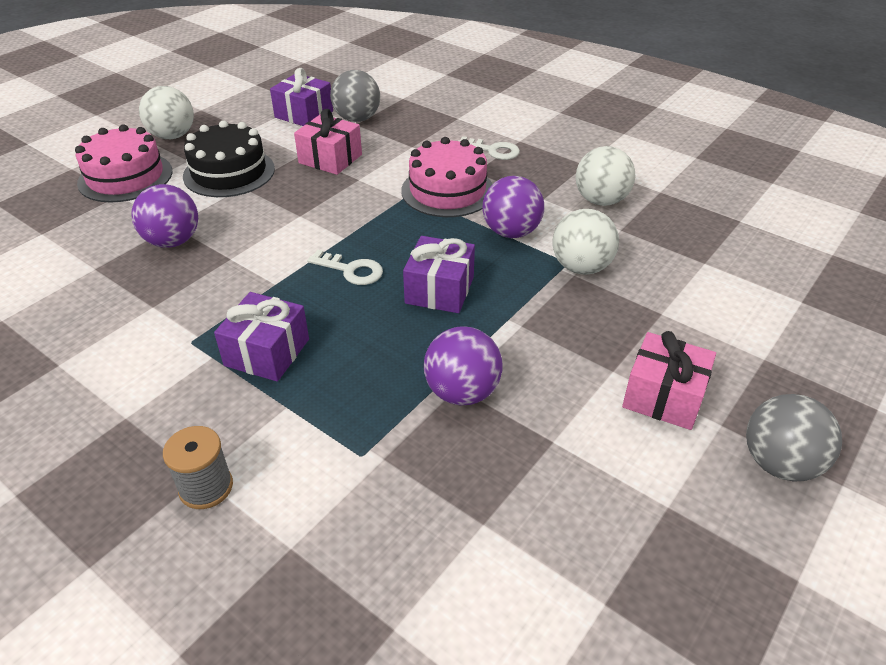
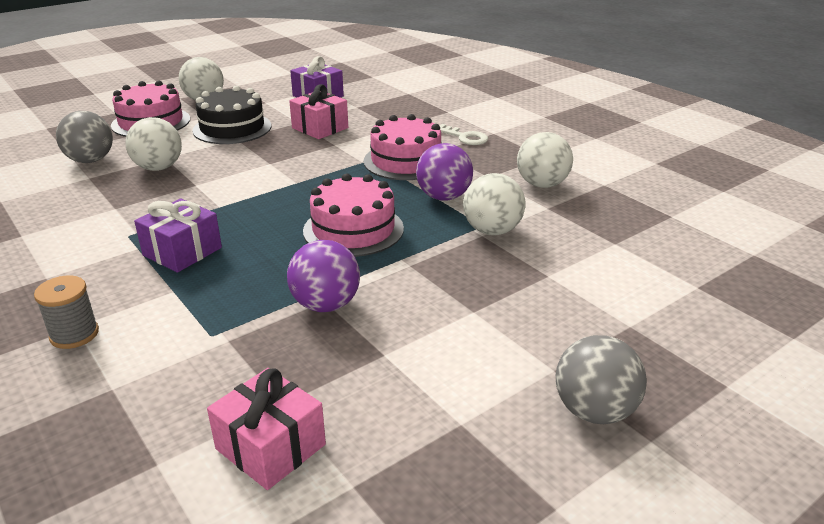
camera: 15 degrees right, 10 degrees down
(173, 241) = (158, 168): purple ball -> white ball
(351, 270) = (287, 205): white key -> none
(357, 119) = (360, 103): grey ball -> grey ball (90, 160)
(439, 290) = (353, 229): purple gift -> pink cake
(663, 396) = (510, 338): pink gift -> pink gift (271, 446)

